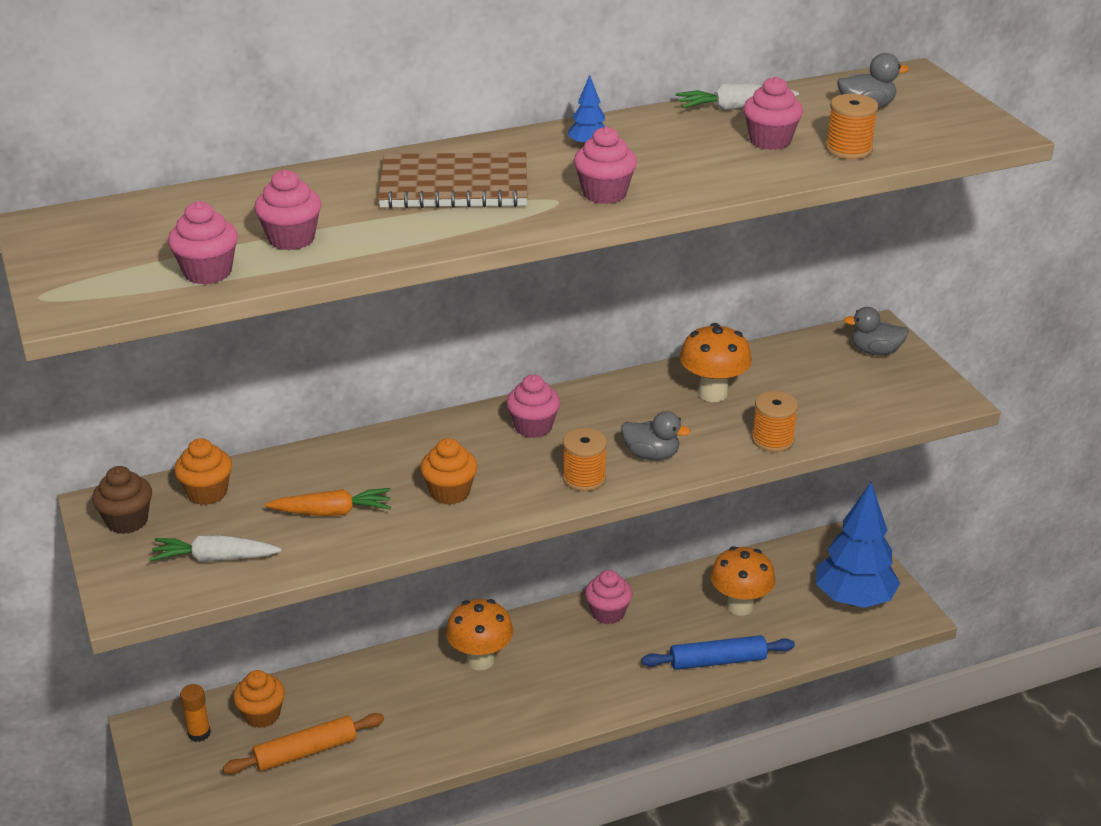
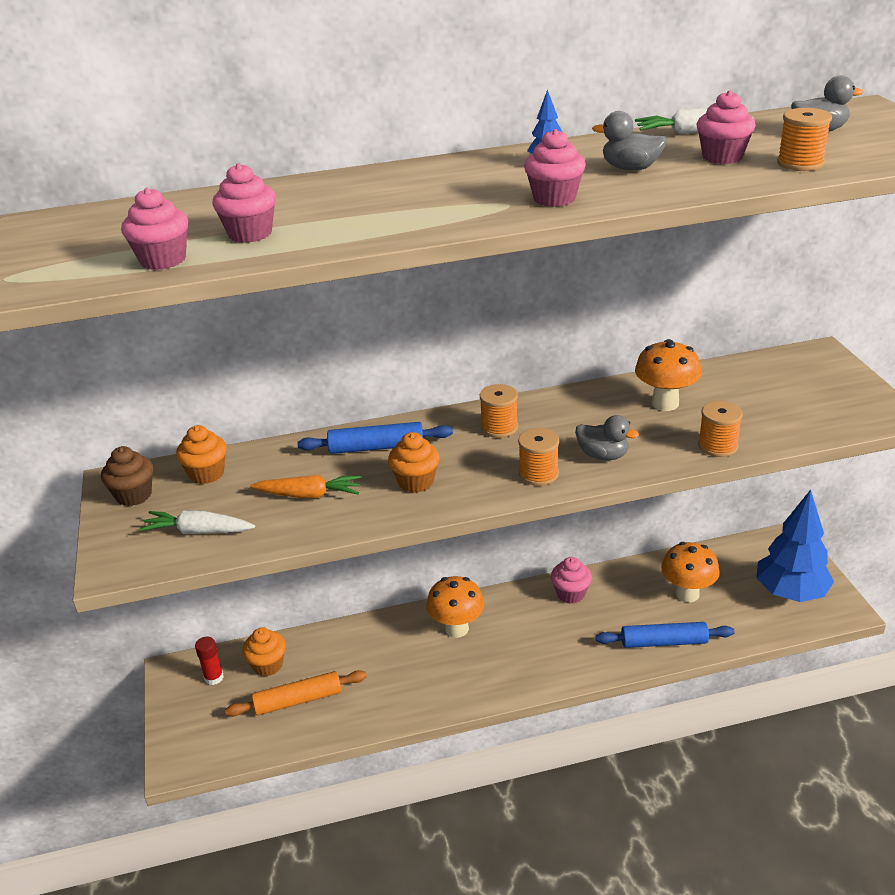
camera: 10 degrees right, 0 degrees up
(199, 733) = (214, 678): orange glue stick -> red glue stick
(398, 455) = (376, 447): none -> blue rolling pin
(454, 185) = (414, 192): brown notebook -> none
(533, 427) = (499, 427): pink cupcake -> orange spool
(875, 351) = (818, 371): grey duck -> grey duck (630, 168)

